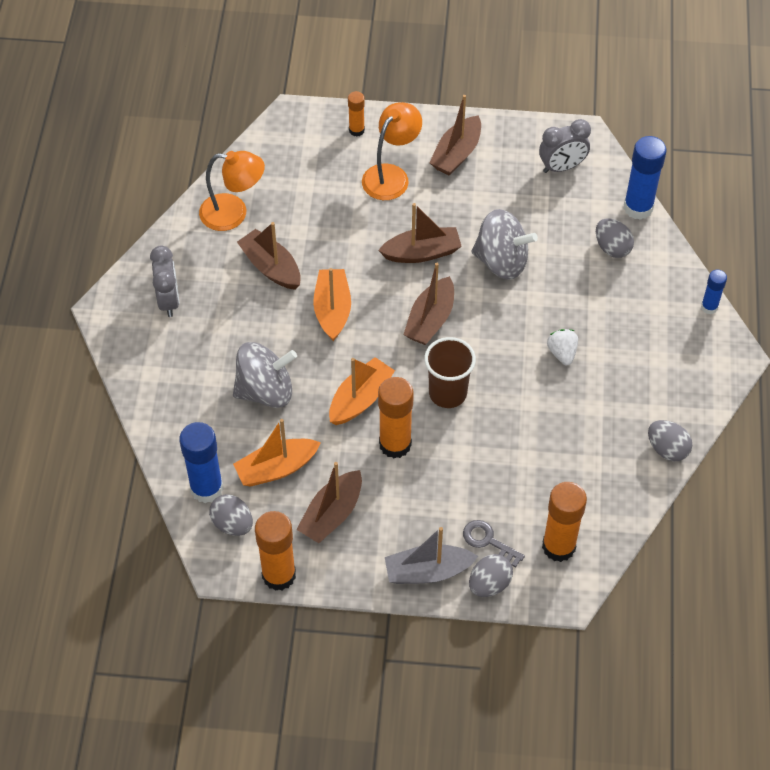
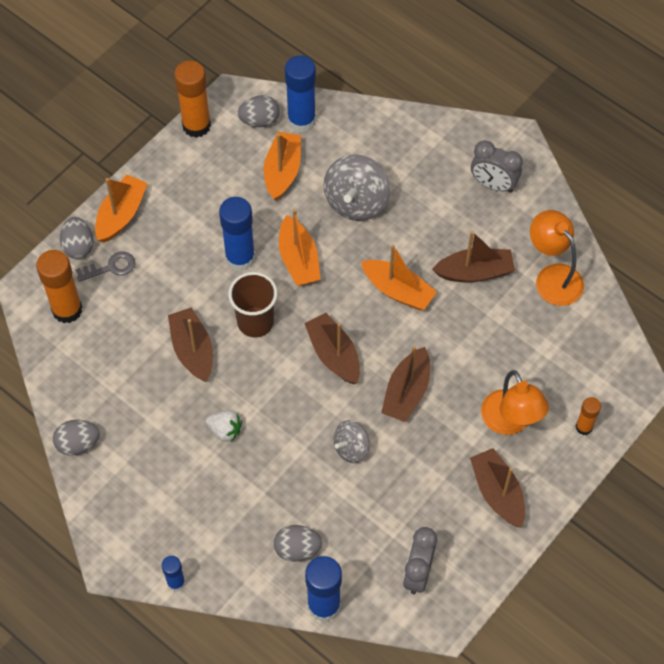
camera: 125 degrees right, 5 degrees up
(233, 213) = (553, 277): orange lamp -> orange lamp turned 105 degrees clockwise
(332, 514) = (216, 183): brown boat -> brown boat (193, 350)
(395, 444) = (240, 258): orange glue stick -> blue glue stick
(427, 571) = (121, 215): grey boat -> orange boat
(501, 261) = (351, 448): grey spinning top -> grey spinning top, size x0.59

